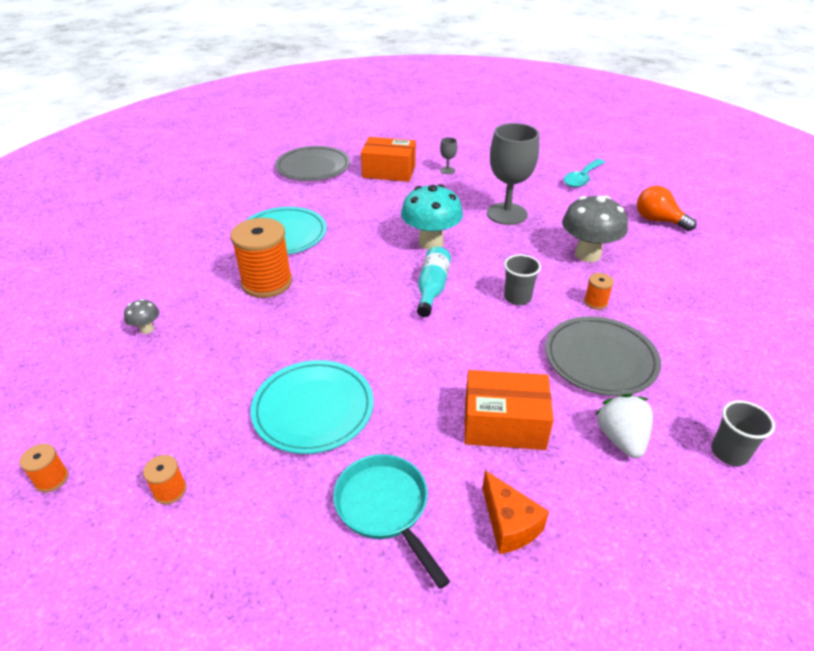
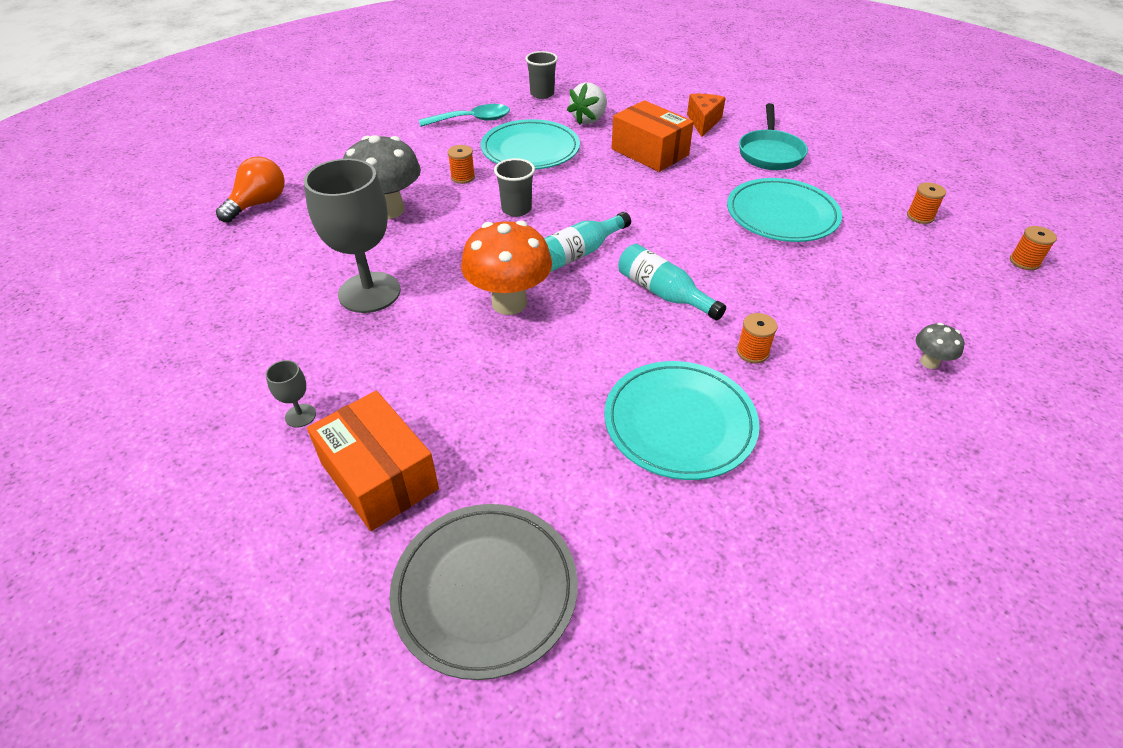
camera: 140 degrees left, 5 degrees up
(267, 283) = (752, 352): orange spool -> orange spool, size x0.45
(350, 290) = (663, 293): none -> turquoise bottle
(431, 243) = (509, 303): turquoise mushroom -> orange mushroom
(582, 178) = (193, 289): turquoise spoon -> turquoise spoon (472, 120)
(600, 359) = (530, 150): grey plate -> turquoise plate
(658, 220) = (259, 204): orange light bulb -> orange light bulb turned 135 degrees counterclockwise

